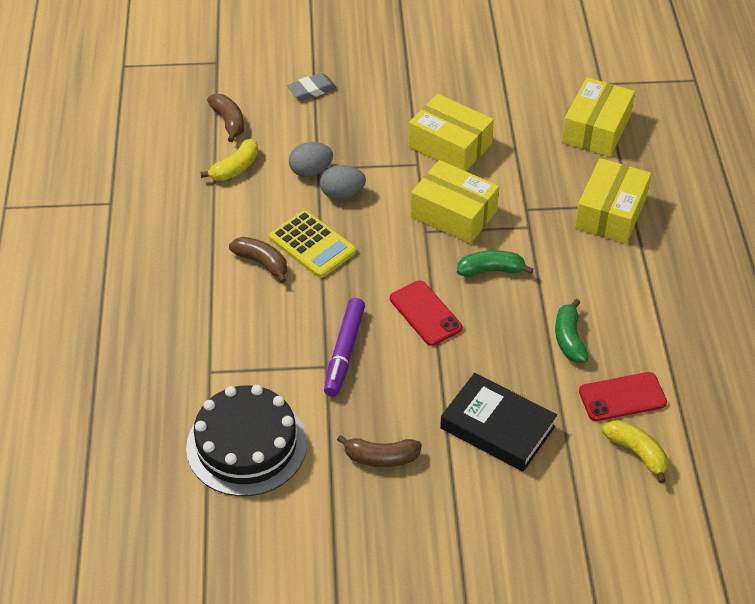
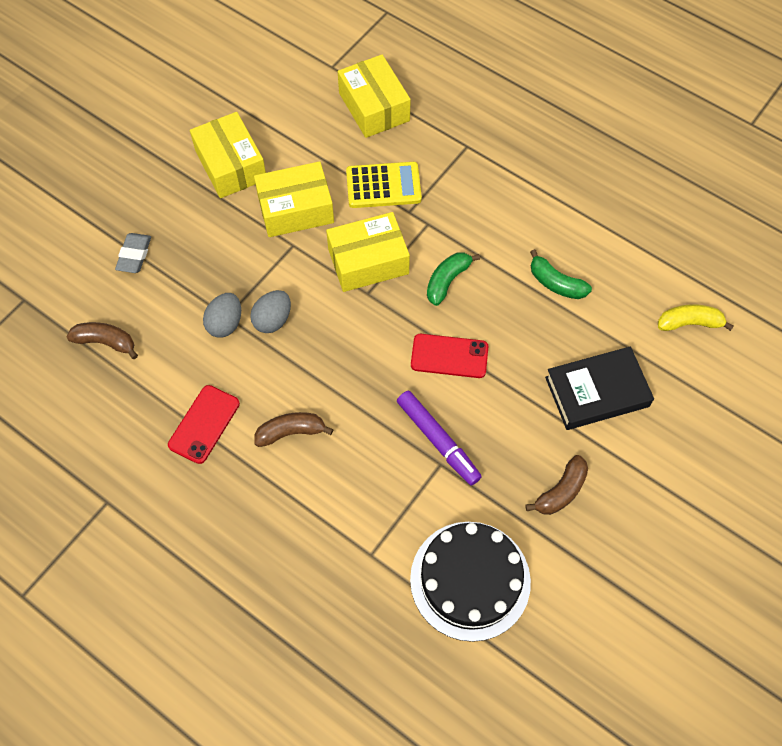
camera: 50 degrees left, 15 degrees up
(235, 168) = (165, 376): yellow banana -> none
(312, 245) = (306, 382): yellow calculator -> yellow calculator (383, 186)
(610, 213) = (463, 164): yellow box -> yellow box (231, 165)
(622, 397) = (635, 293): red phone -> red phone (204, 424)

